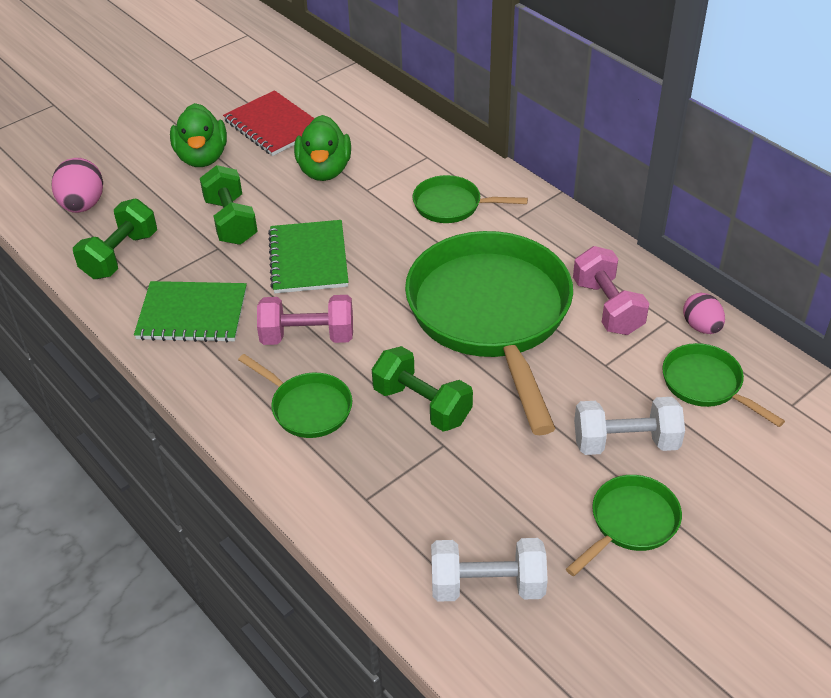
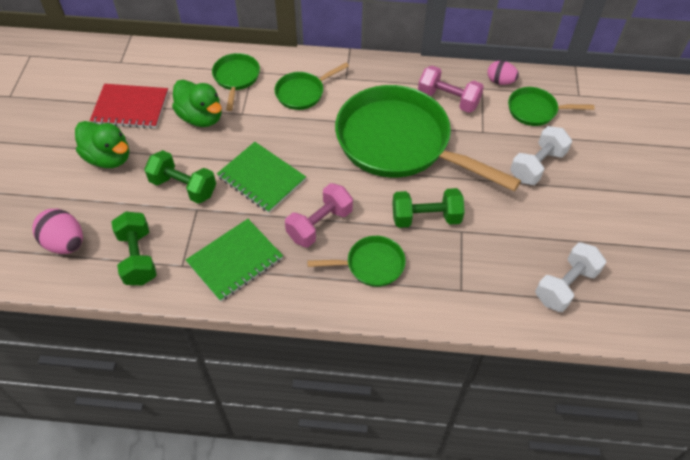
camera: 45 degrees left, 10 degrees up
(630, 523) = (584, 204): green pan -> green pan (236, 78)

